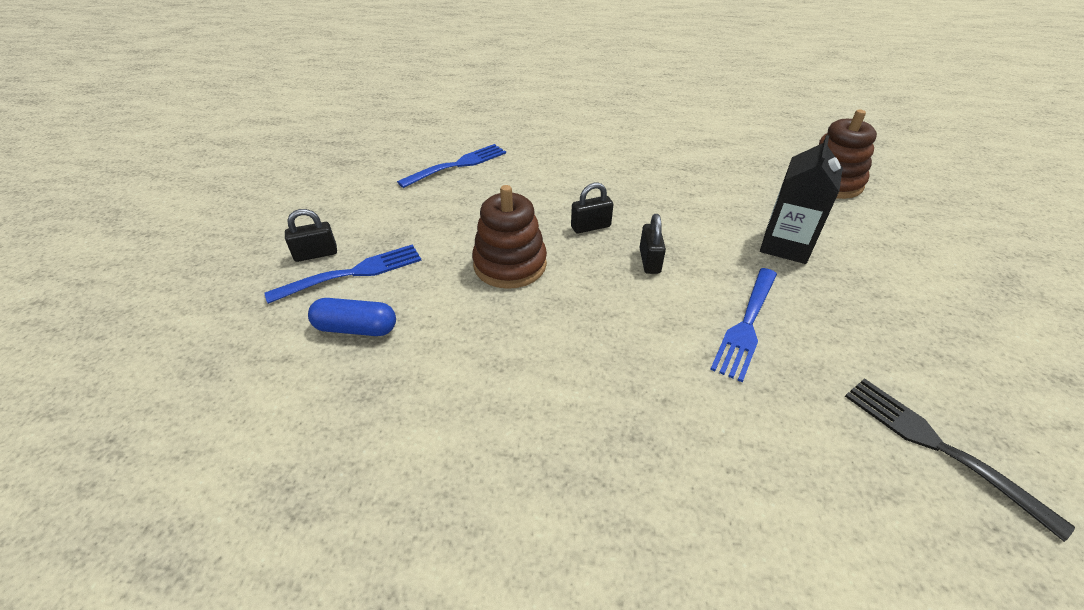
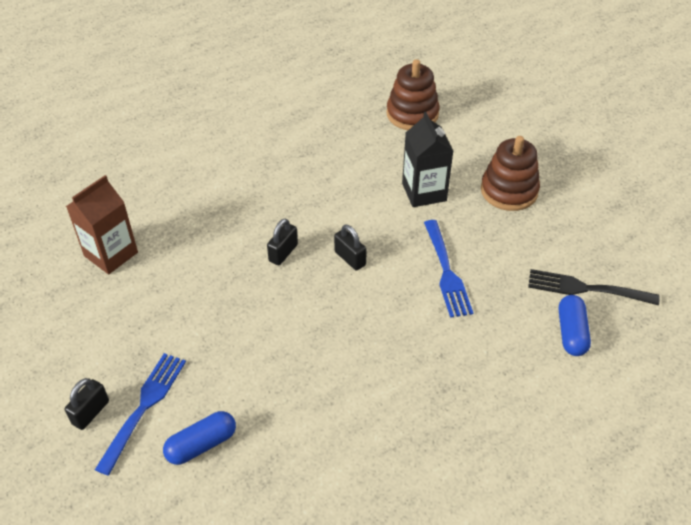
camera: 40 degrees left, 5 degrees up
(457, 165) = (111, 254): blue fork -> brown carton
(510, 264) = (257, 322): brown stacking toy -> brown stacking toy (509, 191)
(871, 485) = (571, 332): none -> blue capsule

